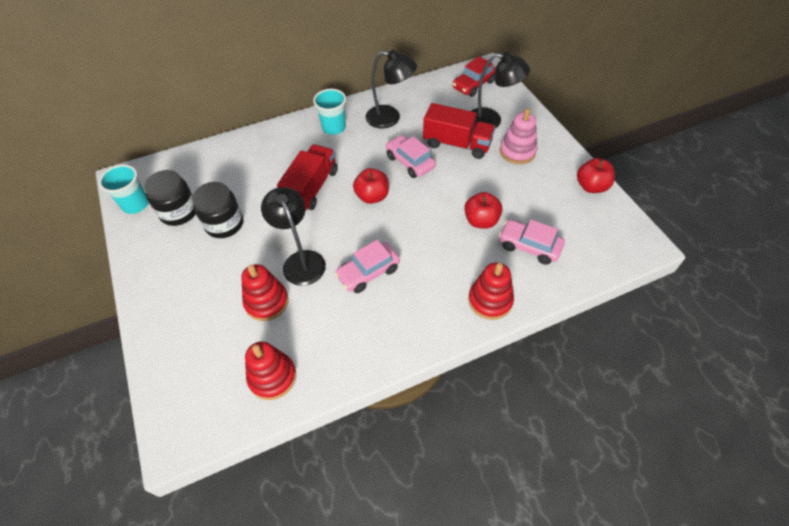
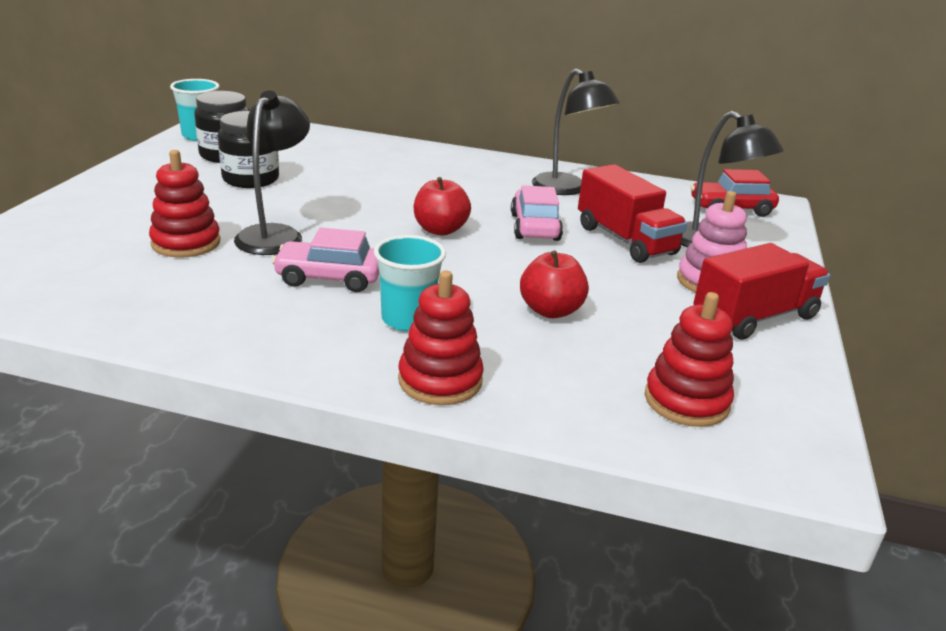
camera: 35 degrees right, 25 degrees down
(272, 377) = (85, 293): red stacking toy -> red stacking toy (686, 401)
(311, 188) = (382, 196): red truck -> red truck (754, 317)
(334, 127) = (485, 170): turquoise cup -> turquoise cup (408, 319)
(529, 246) = (586, 366): pink car -> none
(591, 186) = (791, 364): red apple -> none

